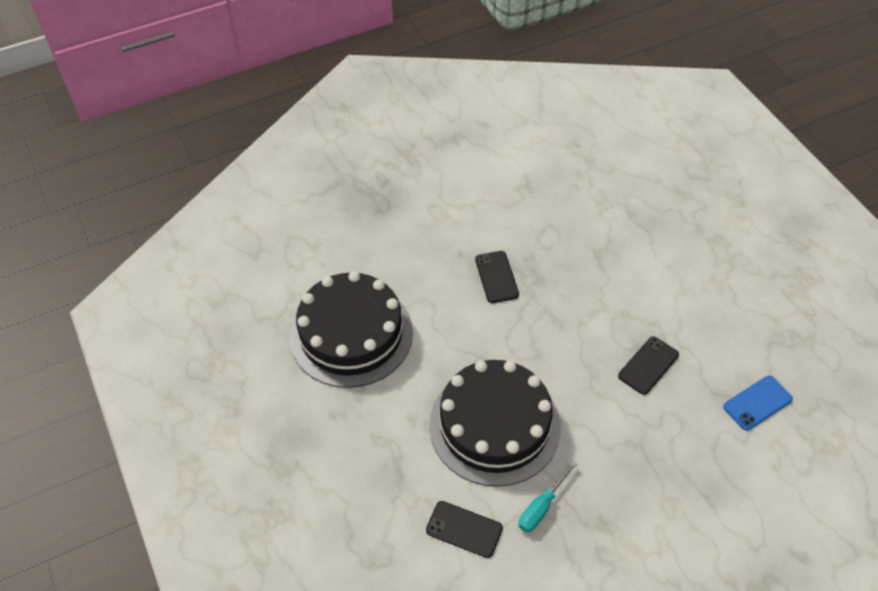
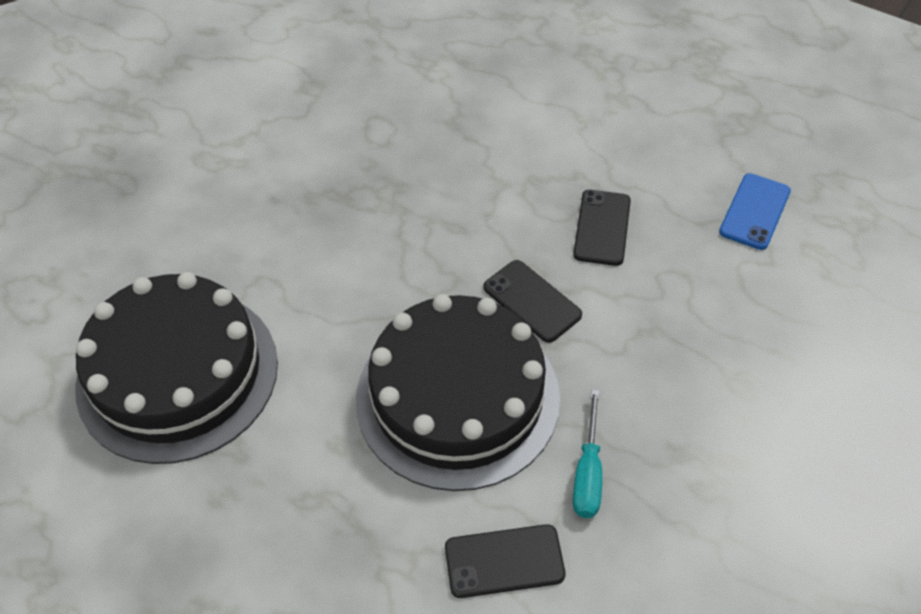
camera: 30 degrees left, 0 degrees up
(496, 277) = (341, 207): black phone -> black phone (532, 301)

